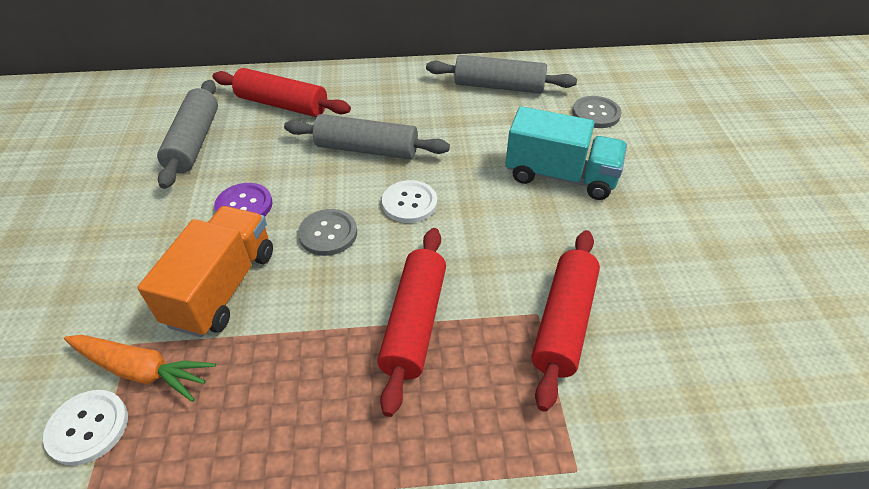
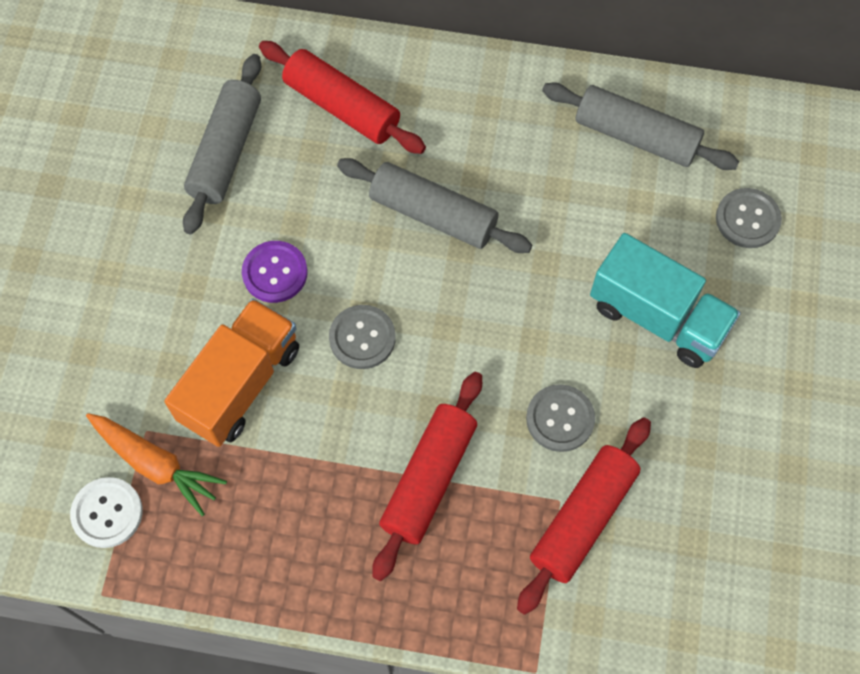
camera: 15 degrees right, 20 degrees up
(409, 203) = (464, 315): white button -> none
(513, 254) = (560, 419): none -> grey button

